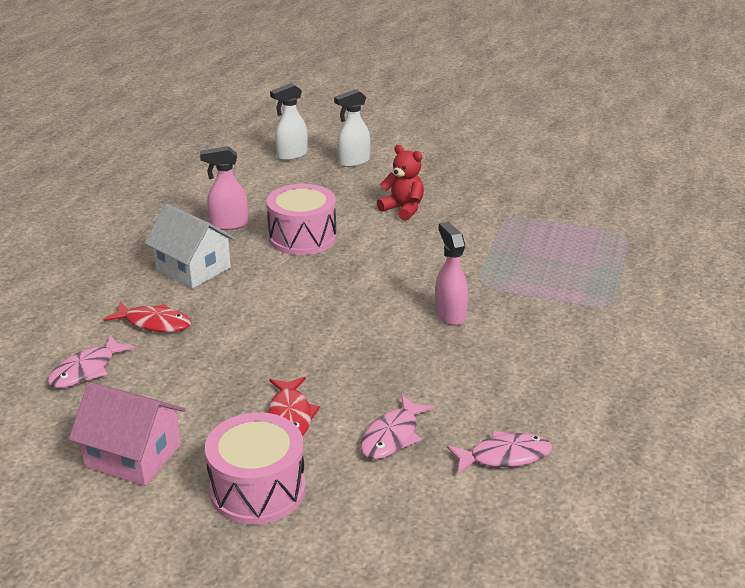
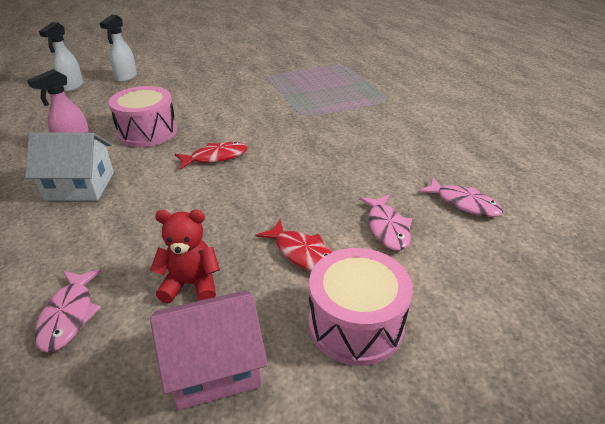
camera: 40 degrees left, 5 degrees up
(154, 323) = (93, 242): red fish -> red fish (216, 157)
(403, 209) = (198, 92): red teddy bear -> red teddy bear (191, 284)
(450, 314) = (312, 138): pink spray bottle -> none
(505, 456) = (464, 203): pink fish -> pink fish turned 90 degrees clockwise

